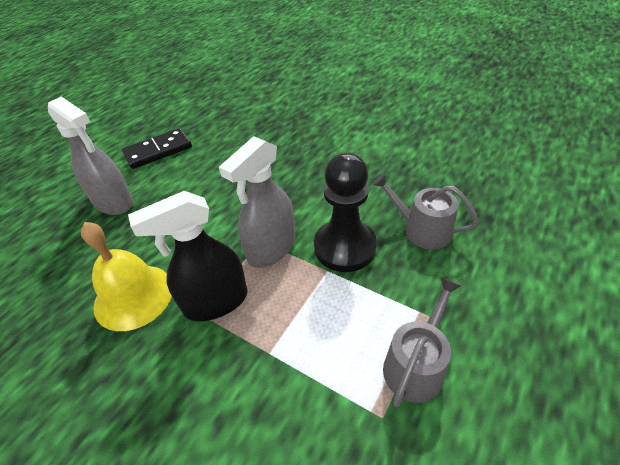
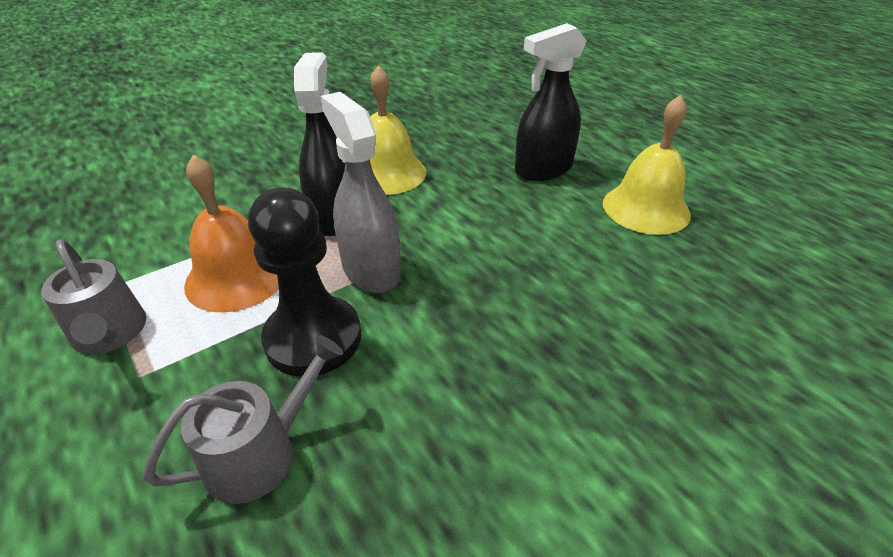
camera: 110 degrees right, 5 degrees down
(113, 202) = (543, 169): grey spray bottle -> black spray bottle
(158, 151) = (646, 208): black domino -> yellow bell
(317, 323) = (236, 276): none -> orange bell

